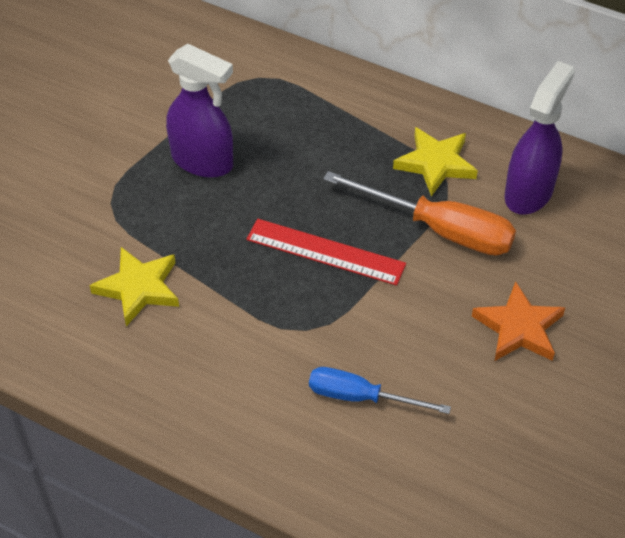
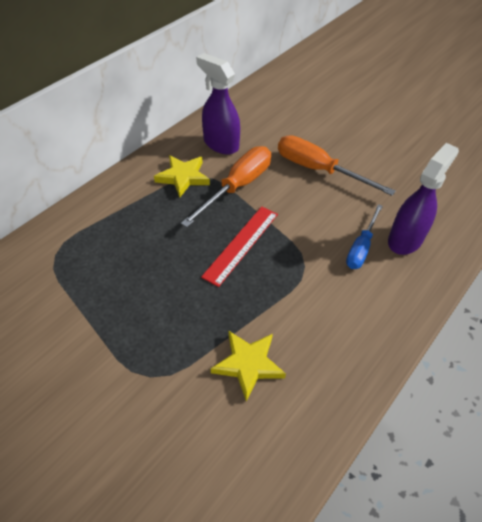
camera: 80 degrees left, 0 degrees up
(203, 161) = (130, 303): purple spray bottle -> purple spray bottle (405, 239)
(518, 328) = (318, 170): orange star -> orange screwdriver

